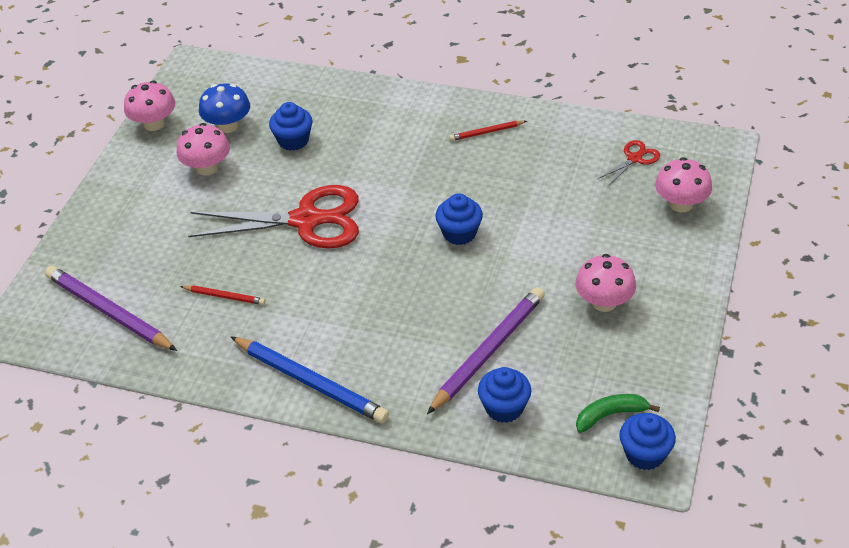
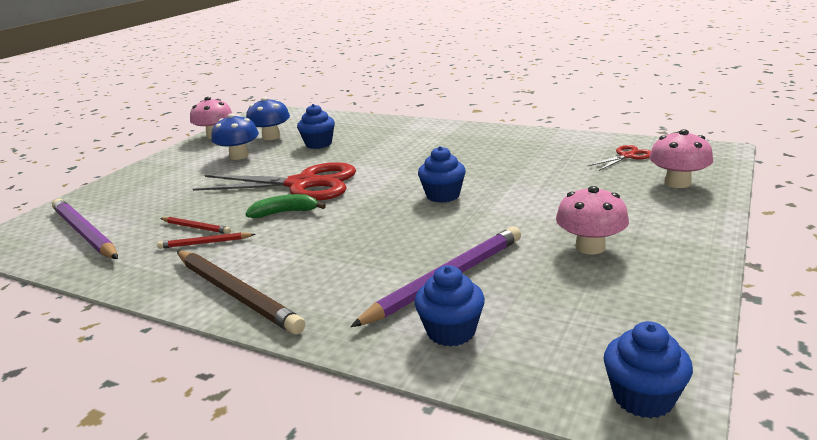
camera: 10 degrees right, 20 degrees down
(207, 168) = (239, 156): pink mushroom -> blue mushroom
(311, 382) = (236, 294): blue pencil -> brown pencil
(486, 132) = (487, 141): red pencil -> red pencil (205, 243)
(610, 415) = (592, 349): green banana -> green banana (285, 212)

